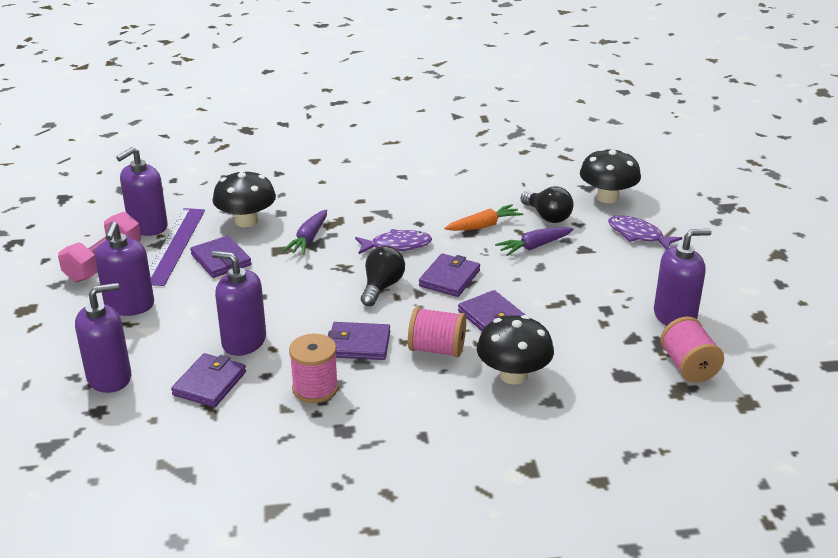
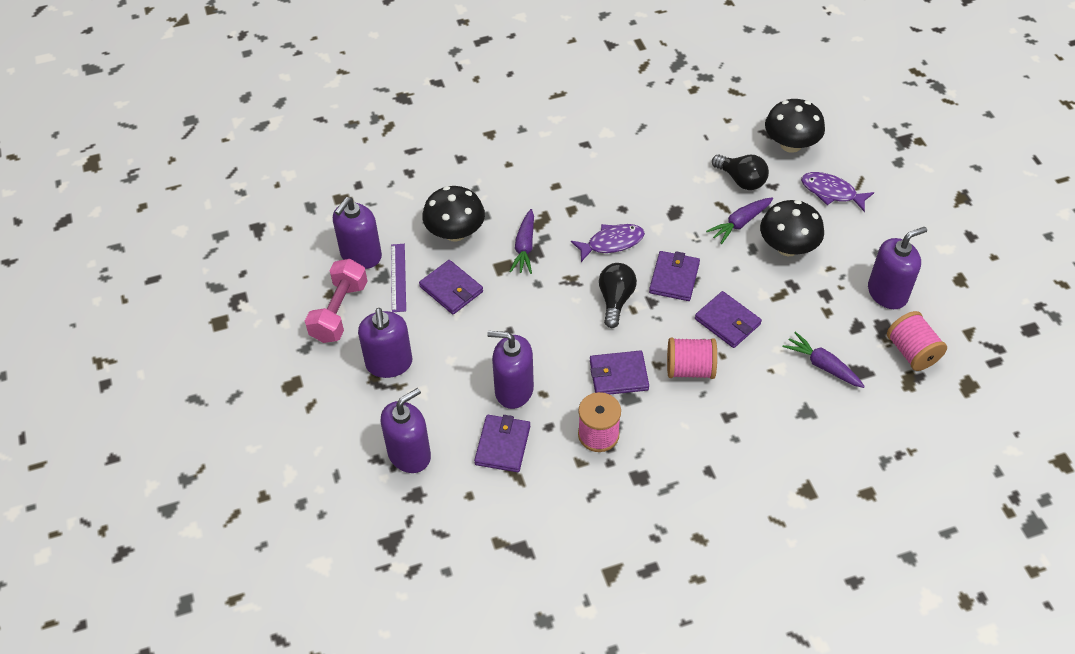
camera: 10 degrees left, 20 degrees up
(174, 245) = (398, 277): purple ruler -> purple ruler, size x0.62
(483, 226) = (685, 203): orange carrot -> none
(513, 375) = (765, 388): black mushroom -> black mushroom (788, 247)
(584, 365) = (823, 365): none -> purple carrot

